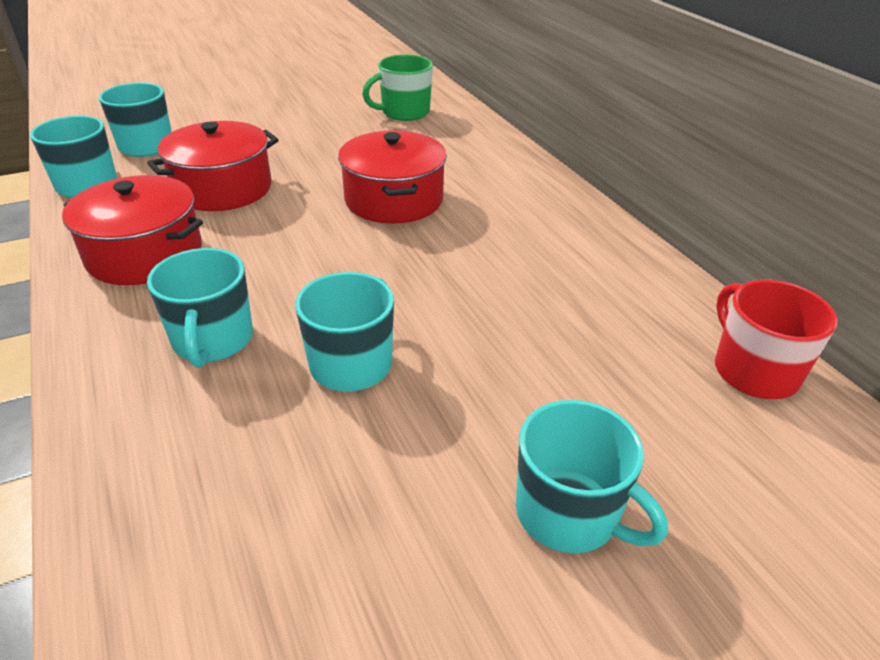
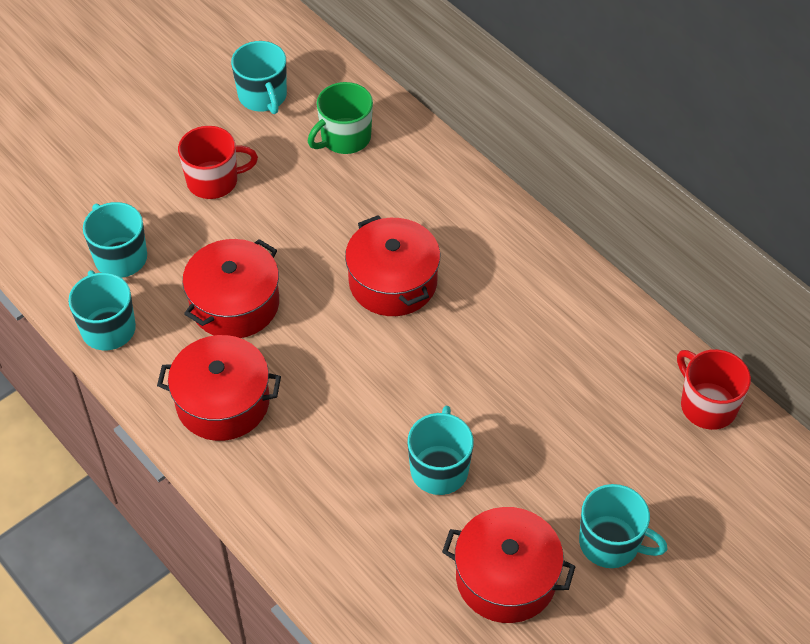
camera: 15 degrees left, 15 degrees up
(212, 340) = (331, 474): turquoise mug -> turquoise mug (263, 96)
(270, 118) = (214, 181): none -> red mug
(378, 522) = (506, 577): none -> red pot

